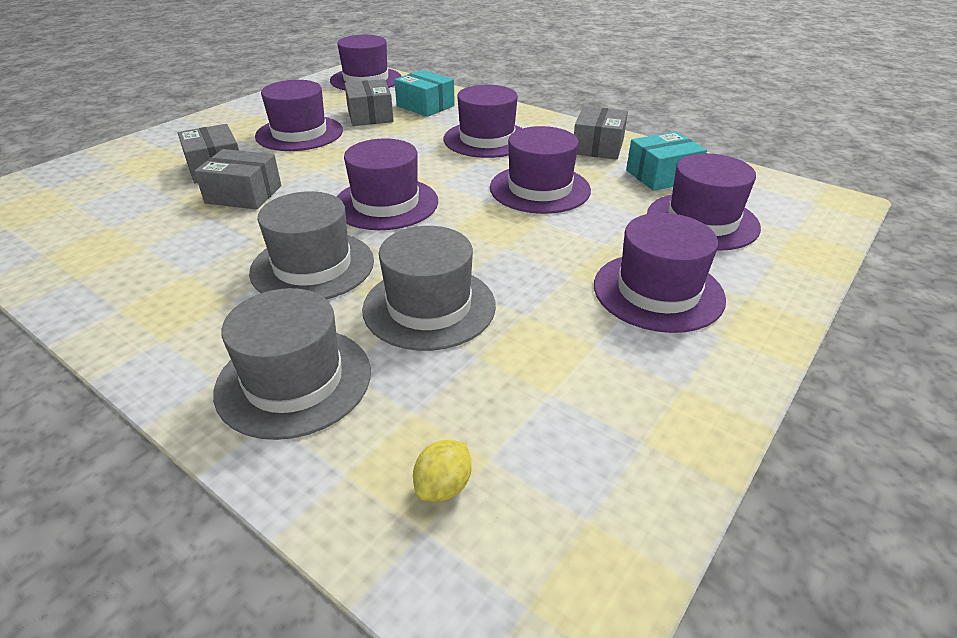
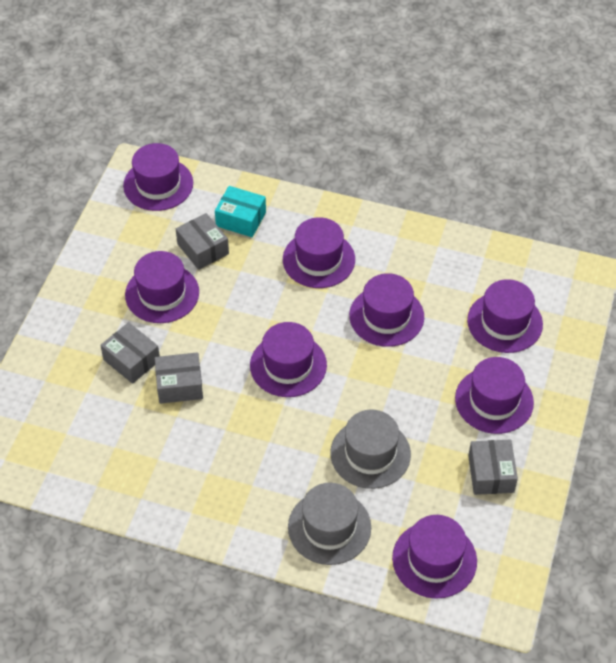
camera: 20 degrees left, 15 degrees up
(312, 266) = (280, 442): grey hat -> none
(443, 486) = (434, 559): yellow lemon -> purple hat
(598, 146) = (408, 246): grey box -> grey box (491, 474)
(662, 176) = (466, 274): turquoise box -> none

